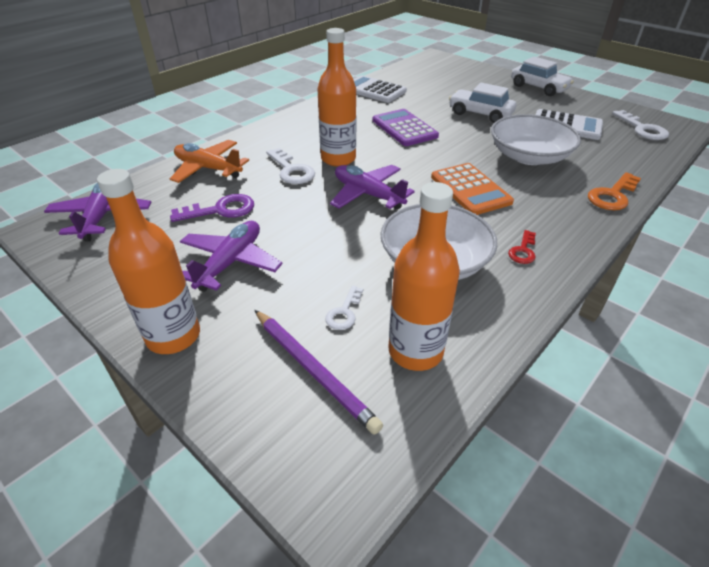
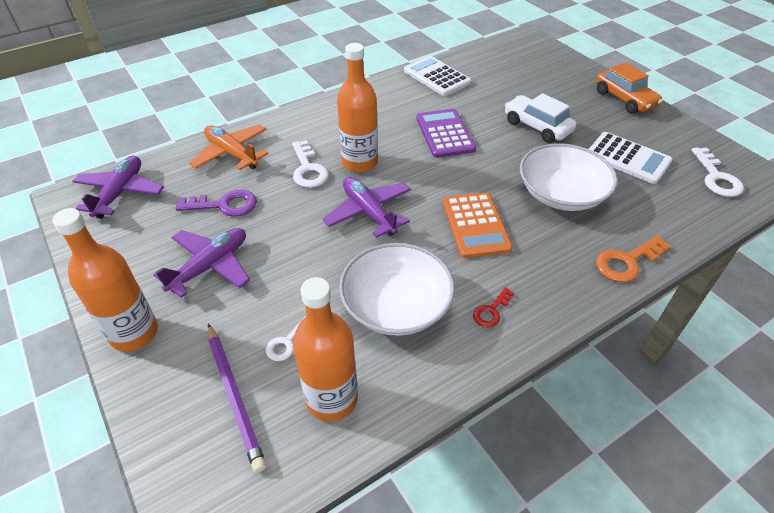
camera: 15 degrees right, 5 degrees up
(538, 88) = (624, 99): white car -> orange car

